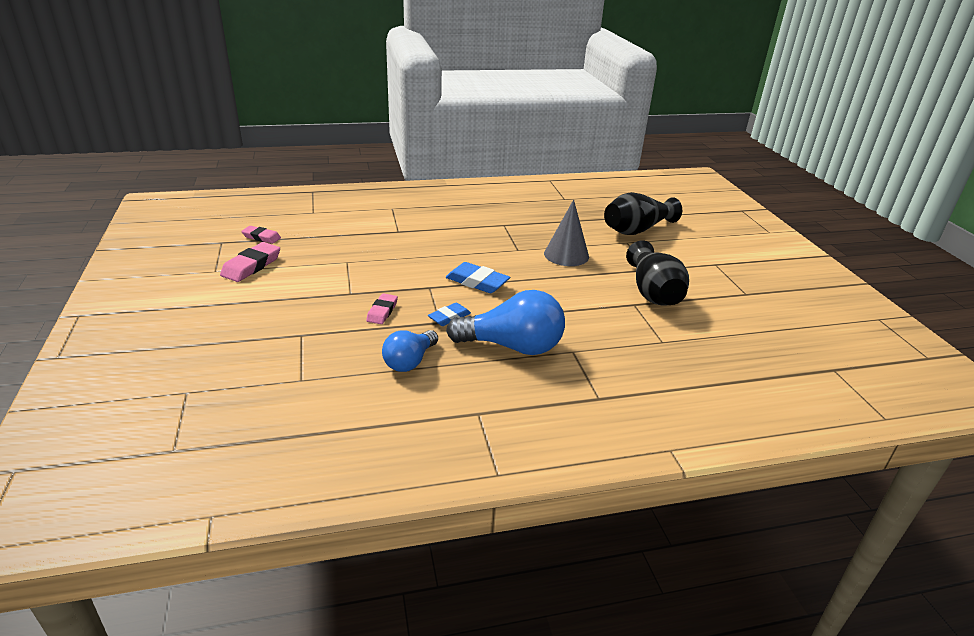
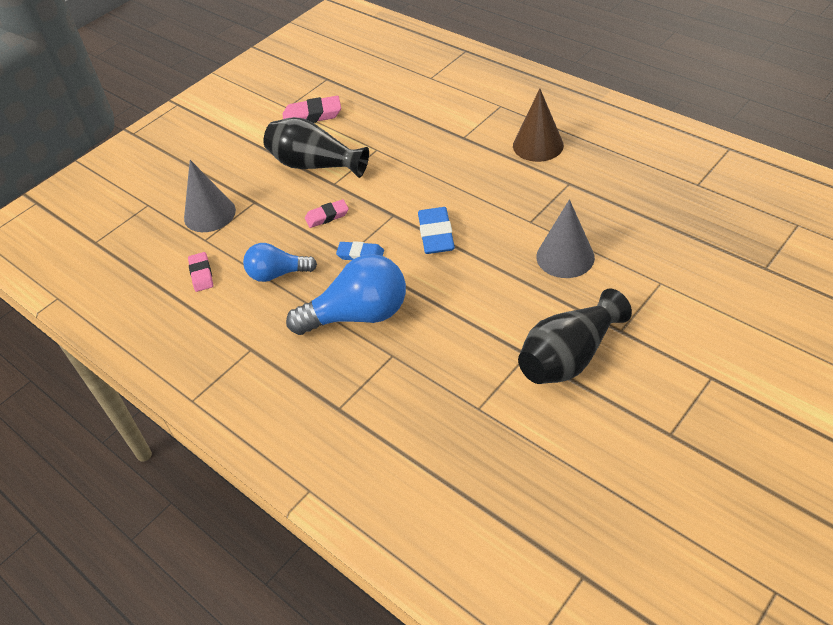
camera: 60 degrees right, 15 degrees up
(261, 237) = (357, 88): pink eraser -> pink eraser (201, 274)
(272, 363) = (209, 214): none -> grey cone
(453, 216) = (538, 145): none -> brown cone
(512, 346) = (358, 315): blue light bulb -> blue light bulb turned 75 degrees counterclockwise
(637, 230) = (704, 275): black vase -> black vase (315, 165)

